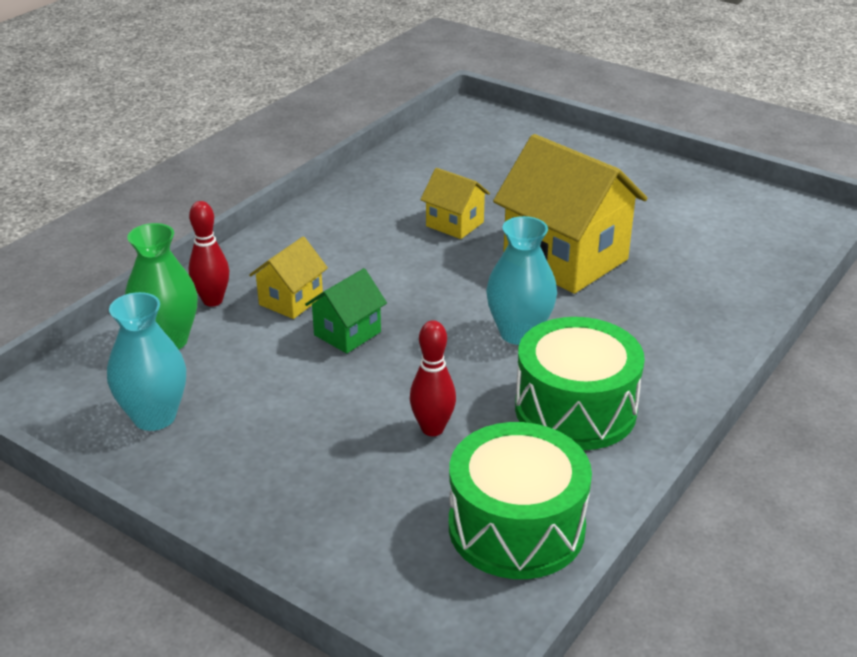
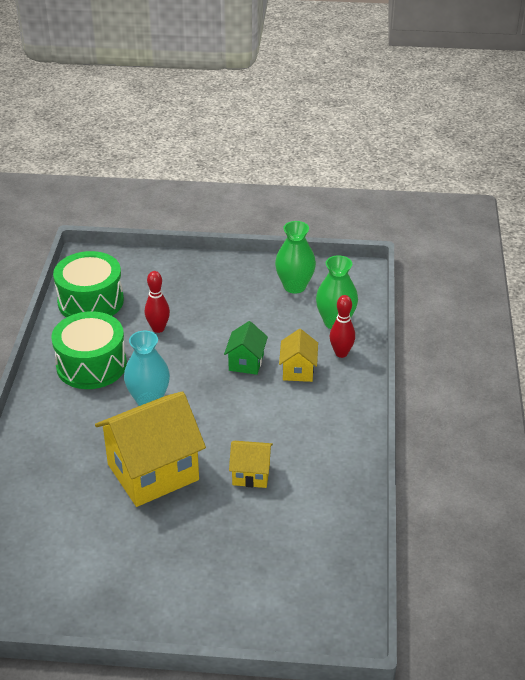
camera: 150 degrees right, 5 degrees up
(154, 417) = (294, 286): turquoise vase -> green vase
(565, 259) = (153, 472): yellow house -> yellow house turned 45 degrees counterclockwise

